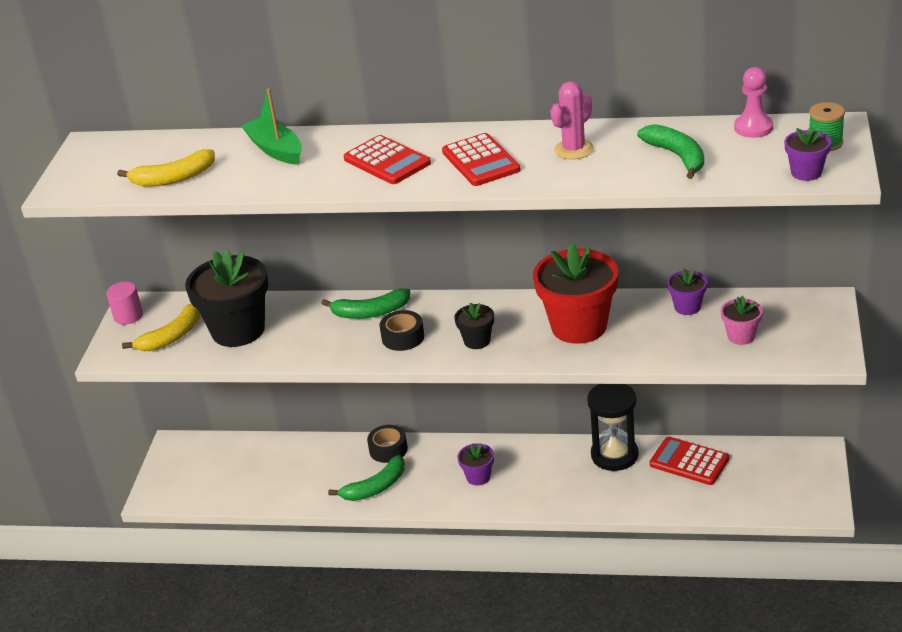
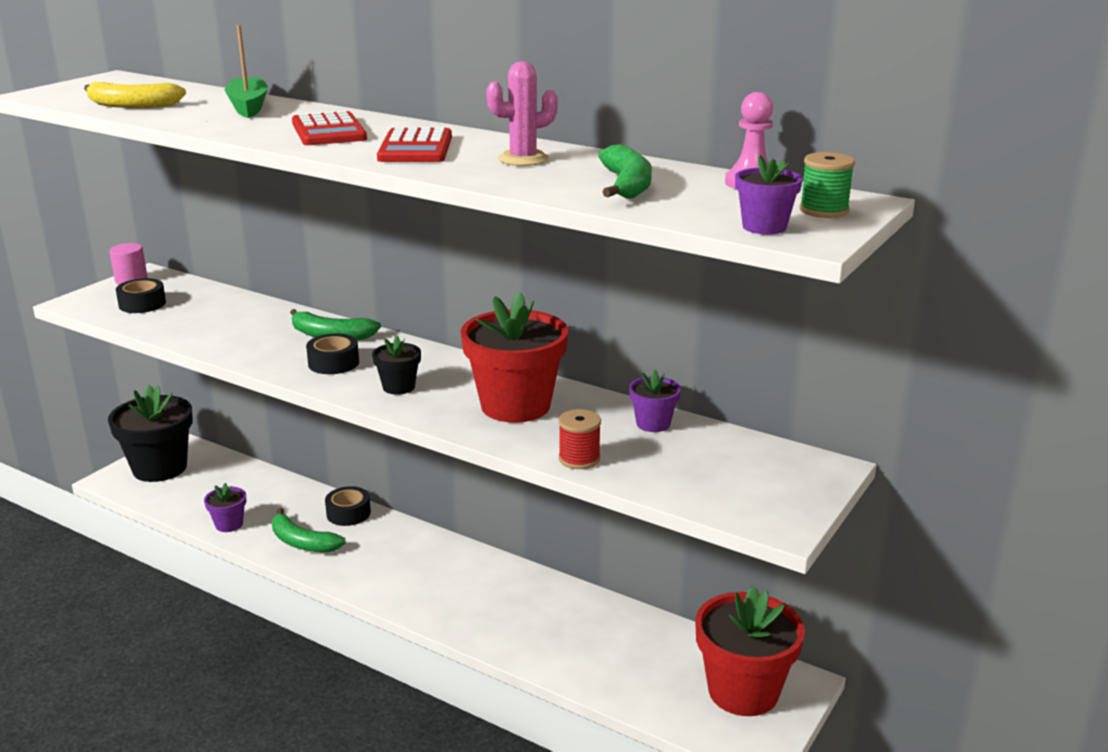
camera: 20 degrees right, 10 degrees down
(172, 336) = (142, 304): yellow banana -> black tape
(238, 330) = (201, 315): black flower pot -> black flower pot (160, 468)
(375, 487) = (302, 542): green banana -> green banana turned 45 degrees clockwise
(478, 477) = (406, 569): purple flower pot -> purple flower pot (229, 524)
(614, 455) = (562, 599): black hourglass -> none
(665, 354) = (579, 459): none -> red spool
(689, 462) = (638, 636): red calculator -> none
(741, 336) = (686, 469): pink flower pot -> none
(787, 473) = (743, 691): none -> red flower pot

